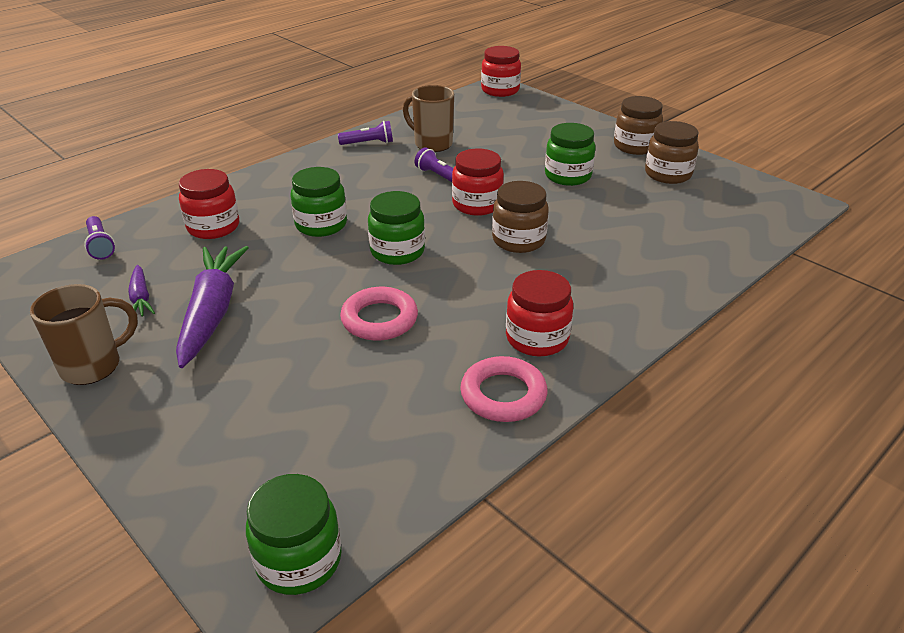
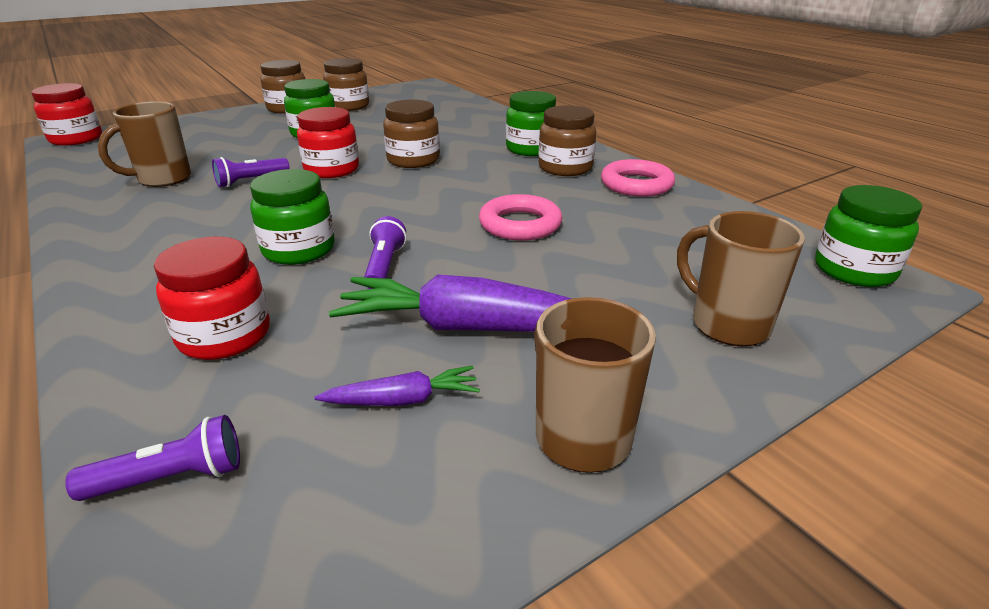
camera: 80 degrees left, 5 degrees down
(203, 443) = (727, 324): none -> brown mug
(368, 143) = (102, 213): purple flashlight -> purple flashlight (384, 266)
(397, 251) = (396, 210): green jar -> green jar (531, 149)
(537, 338) = (565, 168): red jar -> brown jar

